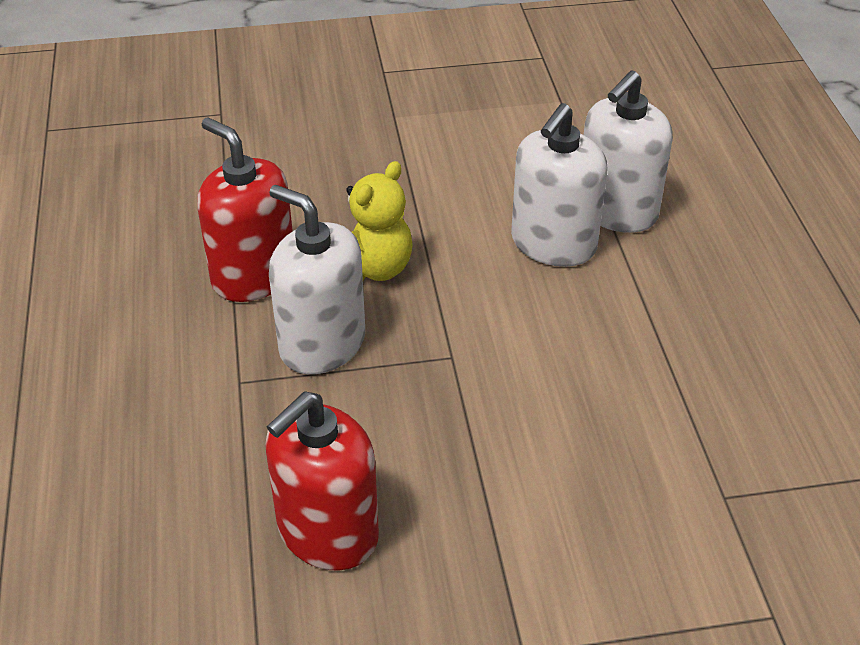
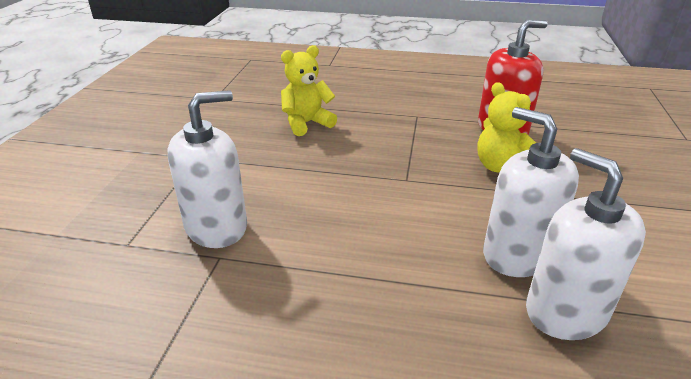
camera: 110 degrees right, 10 degrees down
(322, 344) = (436, 140): white soap dispenser -> white soap dispenser (216, 227)
(327, 532) = (306, 123): red soap dispenser -> yellow teddy bear

